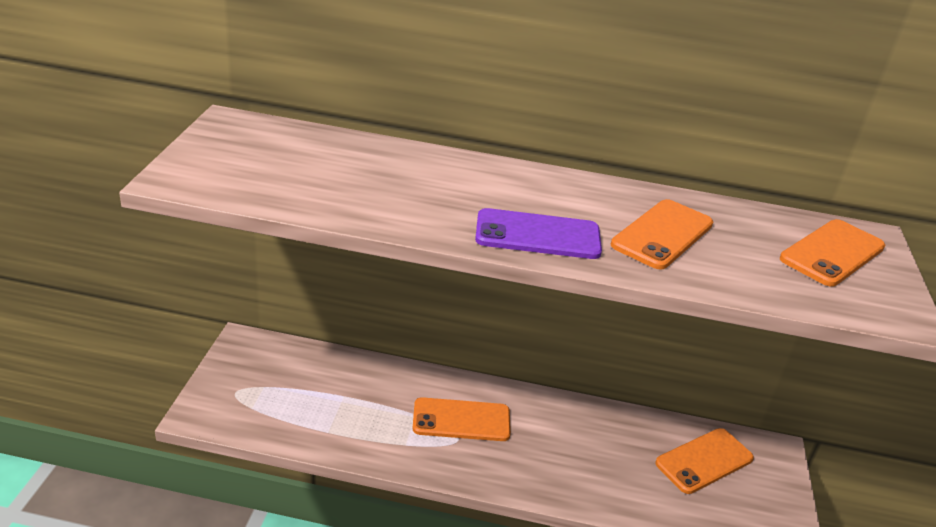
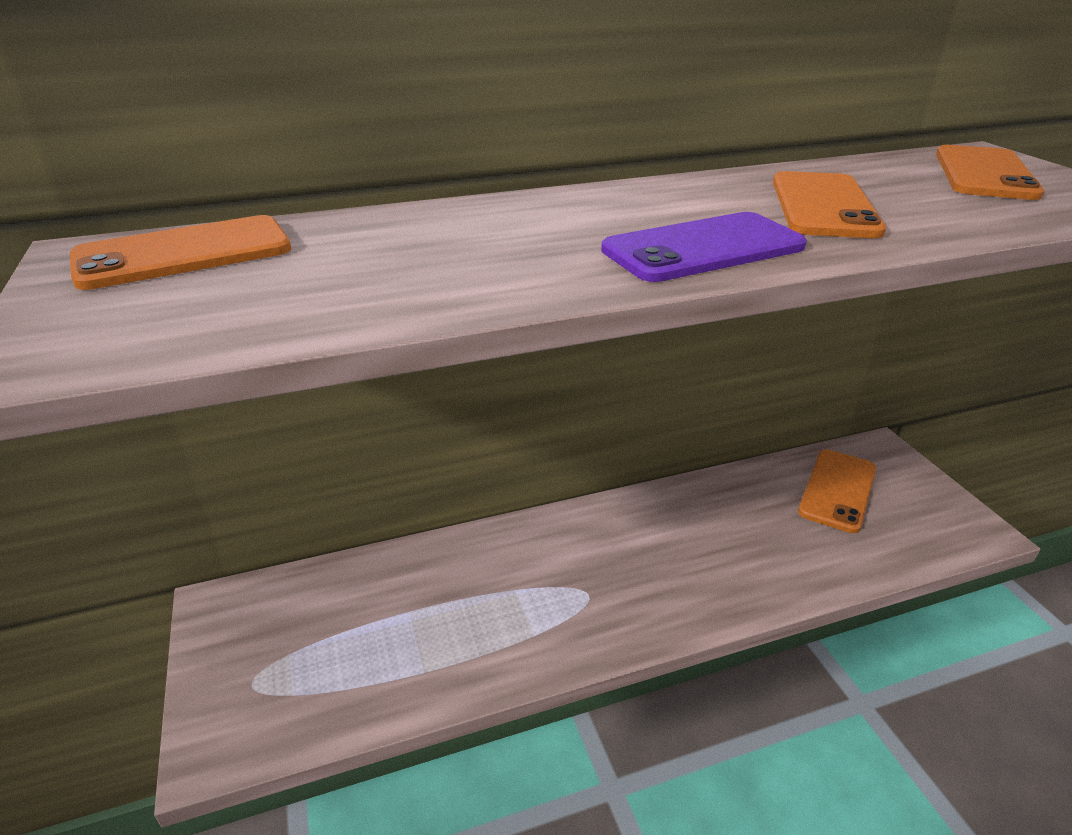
camera: 25 degrees left, 0 degrees up
(461, 420) = (573, 569): orange phone -> orange phone (184, 254)

